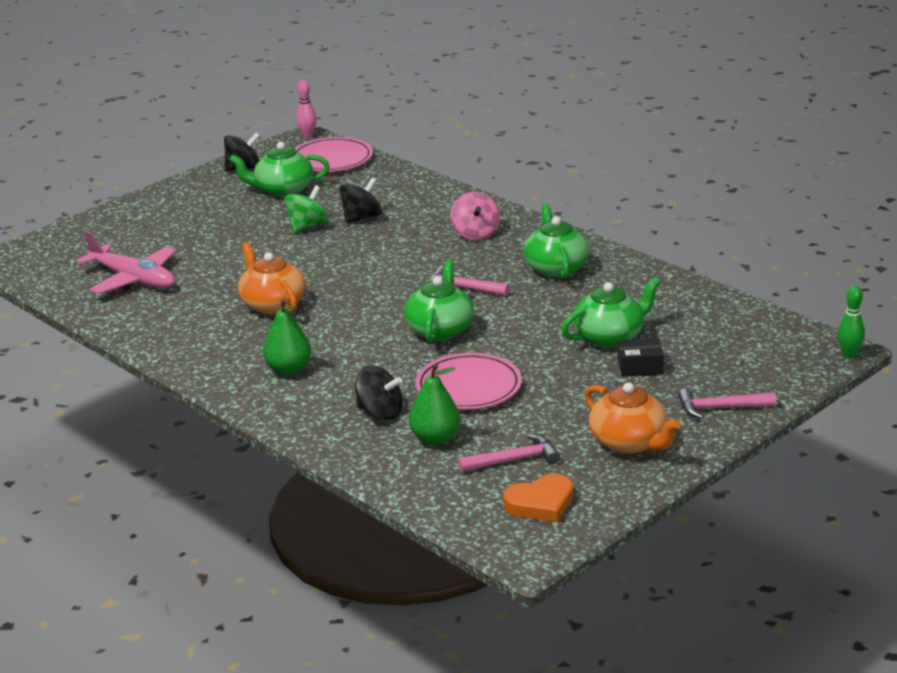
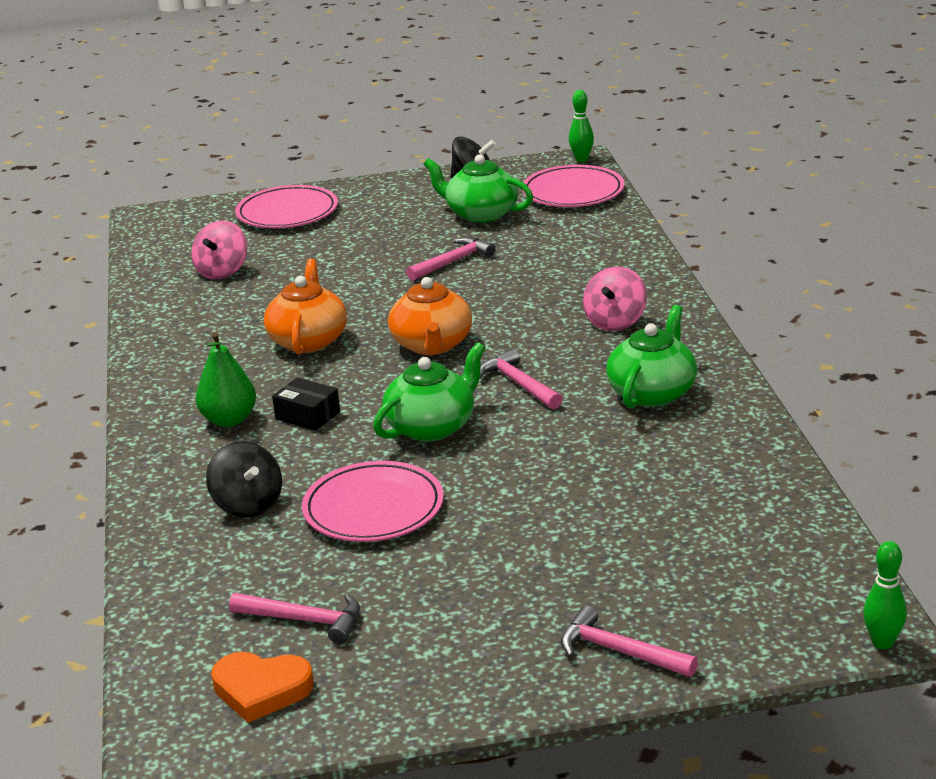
camera: 35 degrees right, 0 degrees up
(124, 226) = (287, 212): none -> pink plate
(133, 279) = (222, 271): pink plane -> pink spinning top
(307, 136) = (581, 159): pink bowling pin -> green bowling pin
(307, 226) = (453, 262): green spinning top -> pink hammer
(361, 218) = (519, 267): black spinning top -> none
(435, 438) = (261, 559): green pear -> none
(610, 337) = (605, 503): green teapot -> none
(629, 443) = (454, 653): orange teapot -> orange teapot (432, 345)
(640, 367) = (592, 556): black box -> black box (307, 415)

